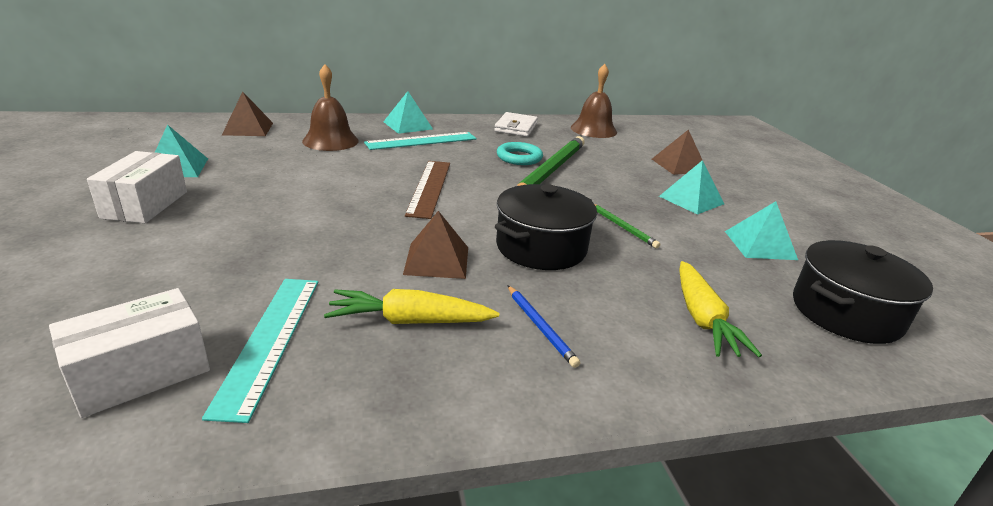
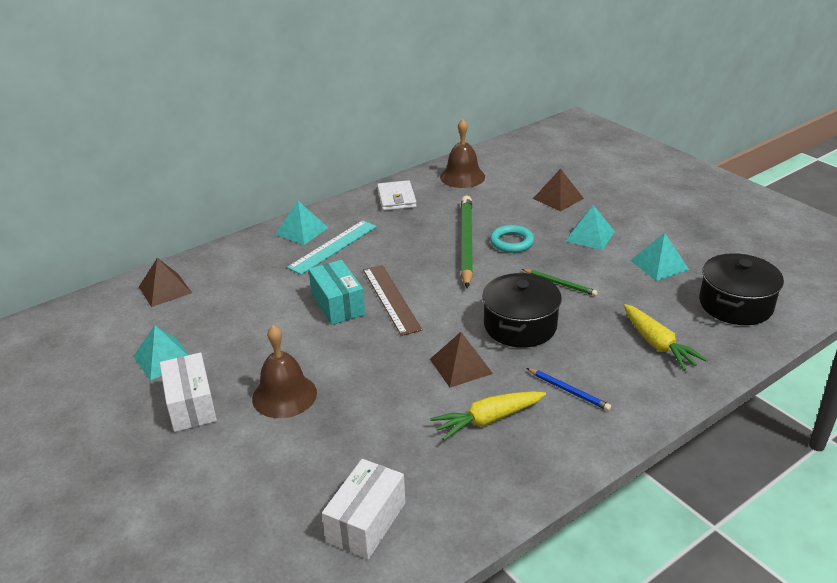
camera: 20 degrees left, 5 degrees up
(269, 340) = (417, 469): turquoise ruler -> none
(330, 141) = (256, 276): brown bell -> brown bell (284, 395)
(374, 177) = (337, 304): none -> turquoise box
(519, 157) = (430, 237): turquoise ring -> turquoise ring (511, 242)

